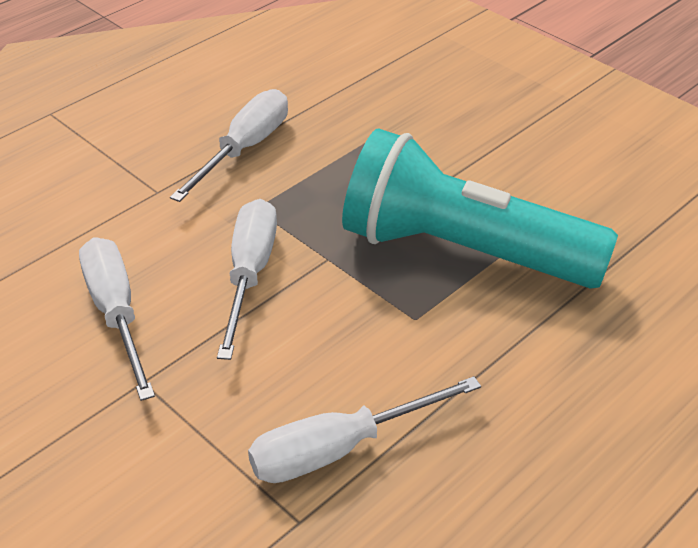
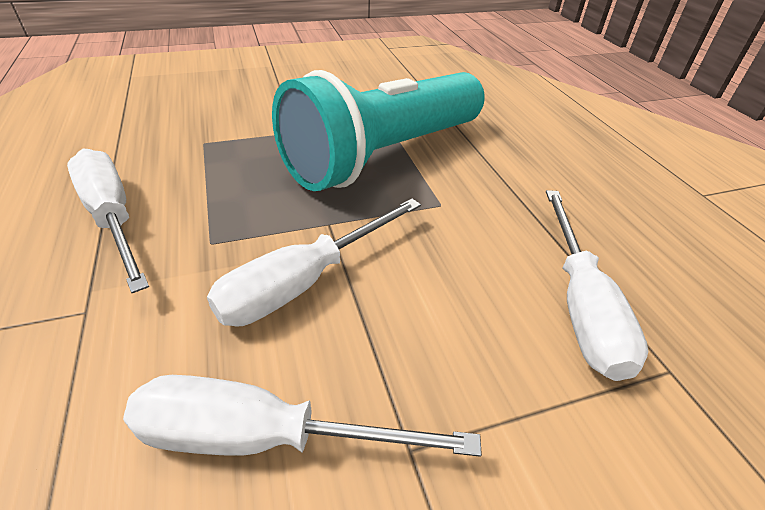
camera: 65 degrees left, 0 degrees up
(250, 274) = (304, 281): white screwdriver -> white screwdriver turned 75 degrees counterclockwise

